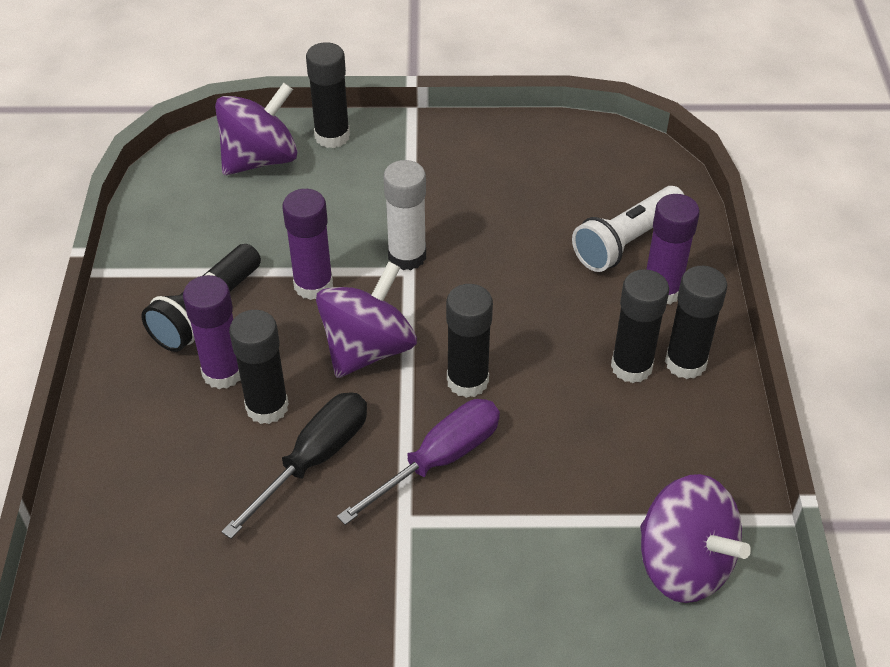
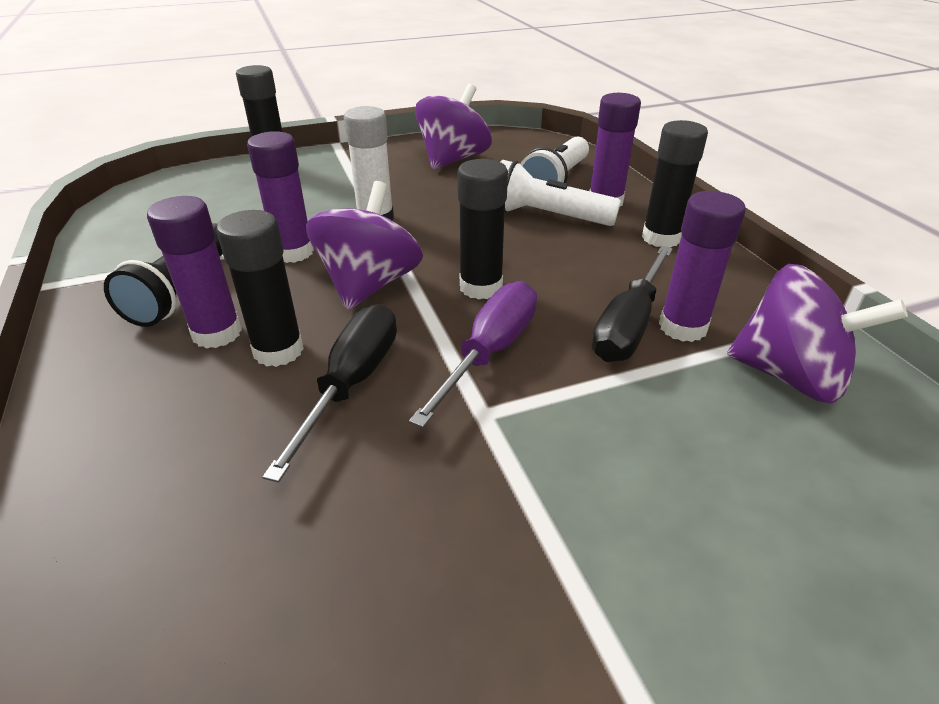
camera: 20 degrees left, 10 degrees down
(260, 159) = (210, 186): purple spinning top -> purple spinning top (453, 159)
(578, 467) = (629, 325): none -> black screwdriver
(585, 297) = (547, 216): none -> white flashlight
(626, 483) = (682, 327): none -> purple glue stick
(631, 367) = (619, 249): black glue stick -> none

